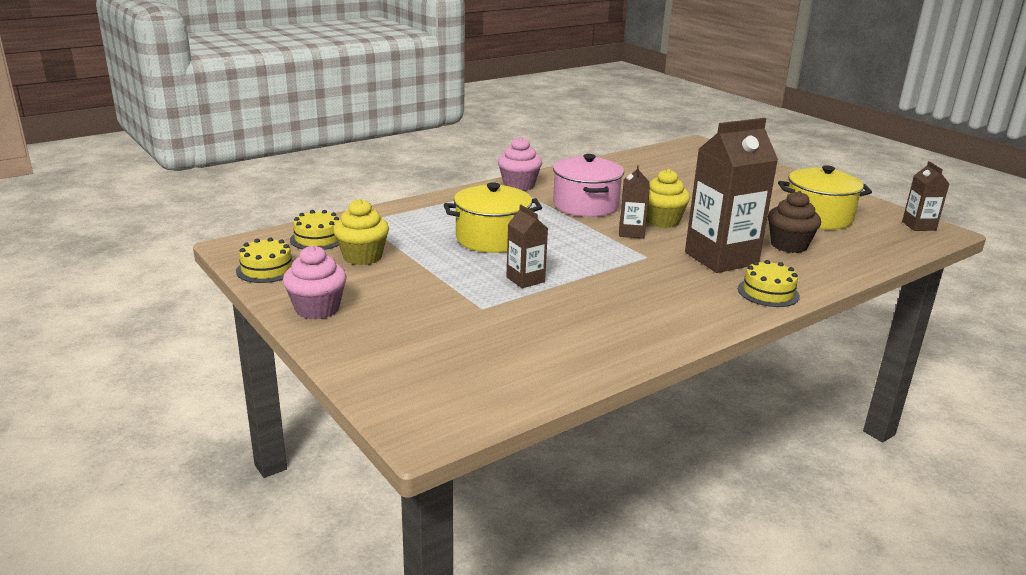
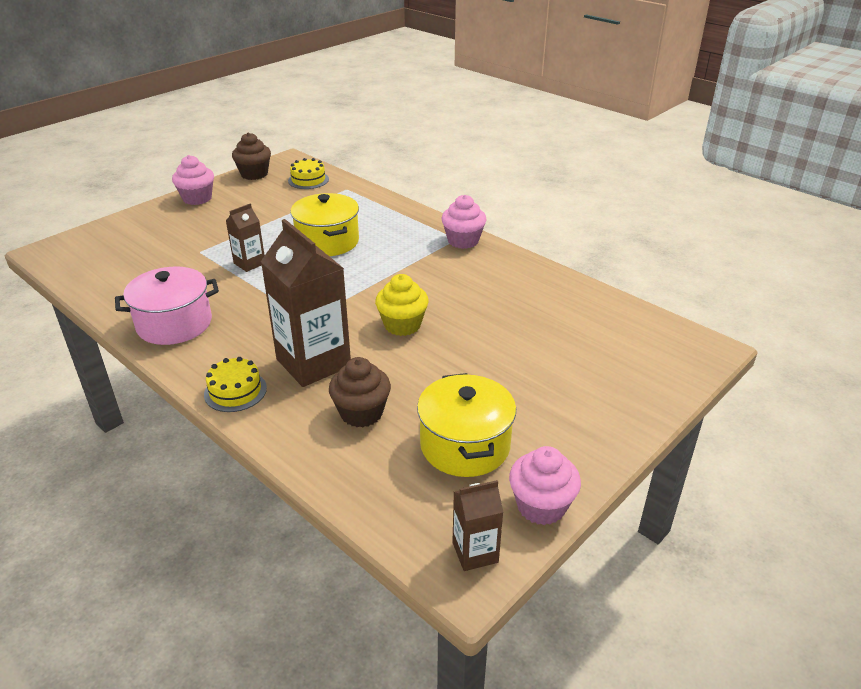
camera: 80 degrees right, 10 degrees up
(267, 269) = (254, 174): yellow cake -> brown cupcake
(362, 257) = (280, 199): yellow cupcake -> none
(585, 205) = (426, 279): pink pot -> pink pot (174, 324)
(631, 233) = (364, 308): brown carton -> none
(870, 205) = (541, 506): none -> pink cupcake

